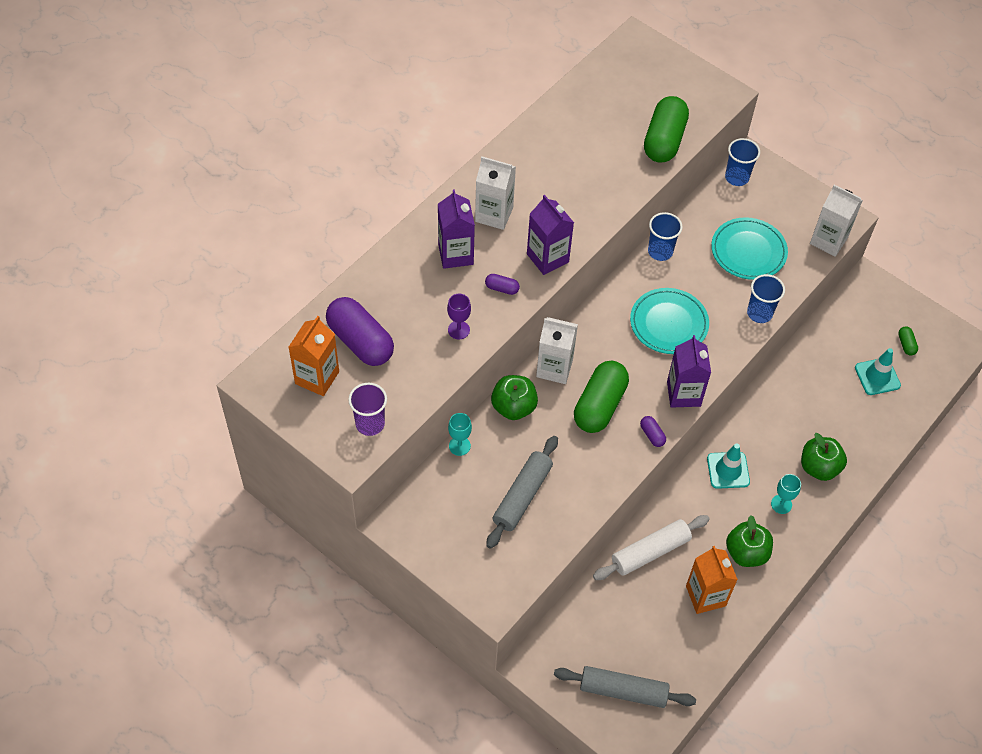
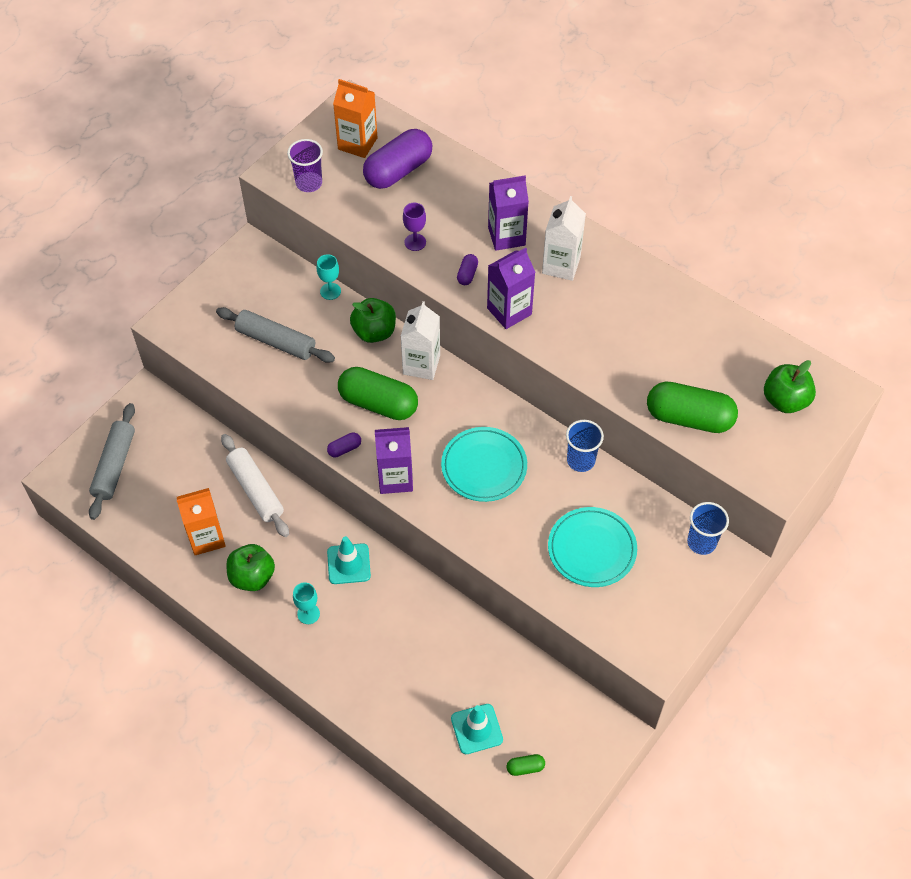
camera: 90 degrees right, 0 degrees up
(759, 313) = (505, 556): blue cup -> none
(819, 467) = (353, 655): green apple -> green apple (785, 400)
(828, 241) = (618, 638): white carton -> none

